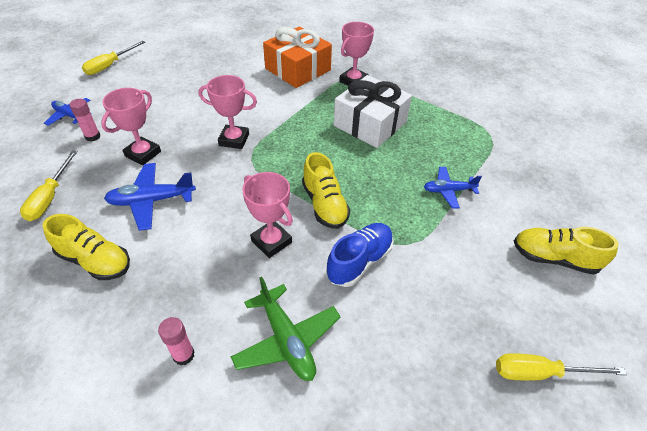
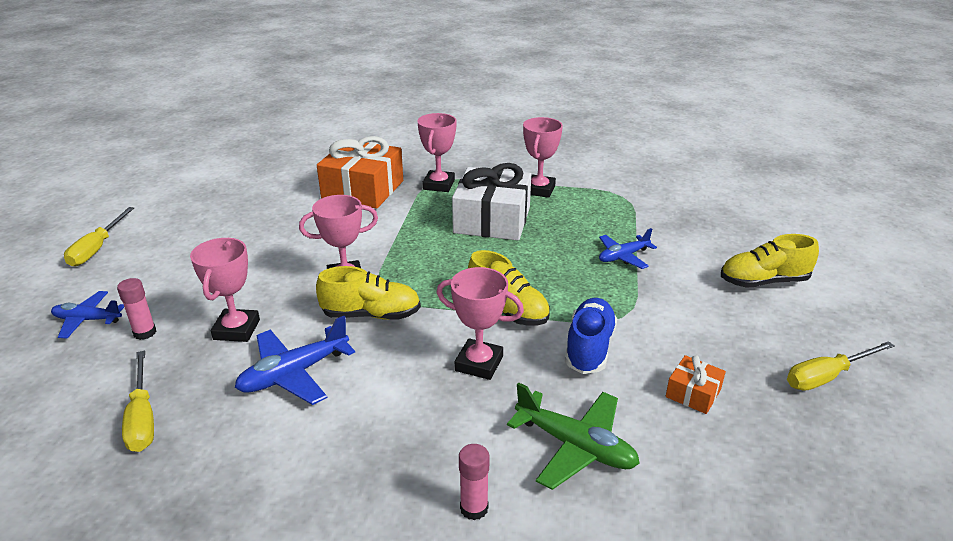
camera: 25 degrees left, 15 degrees down
(95, 261) = (273, 461): yellow shoe -> yellow shoe (371, 315)
(410, 336) = (693, 393): none -> orange gift
(426, 108) = (539, 190): none -> pink trophy

